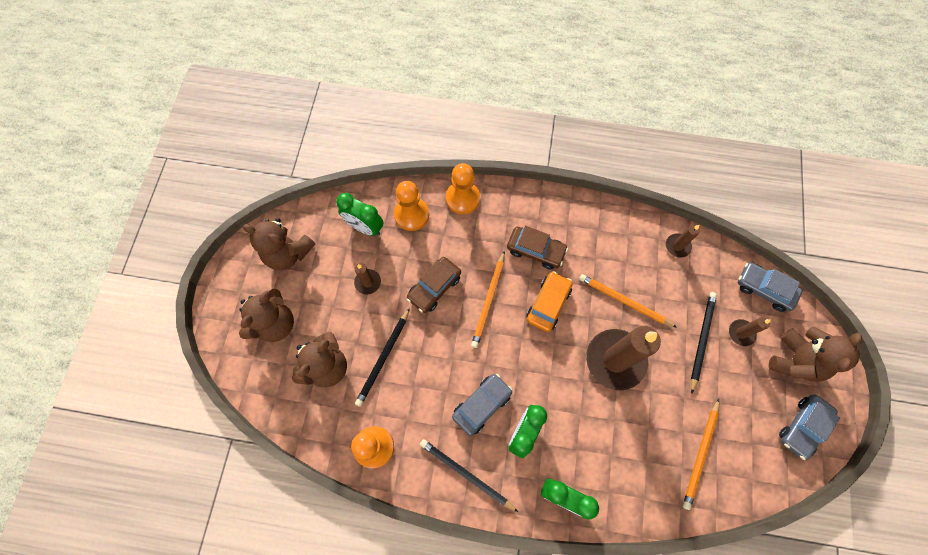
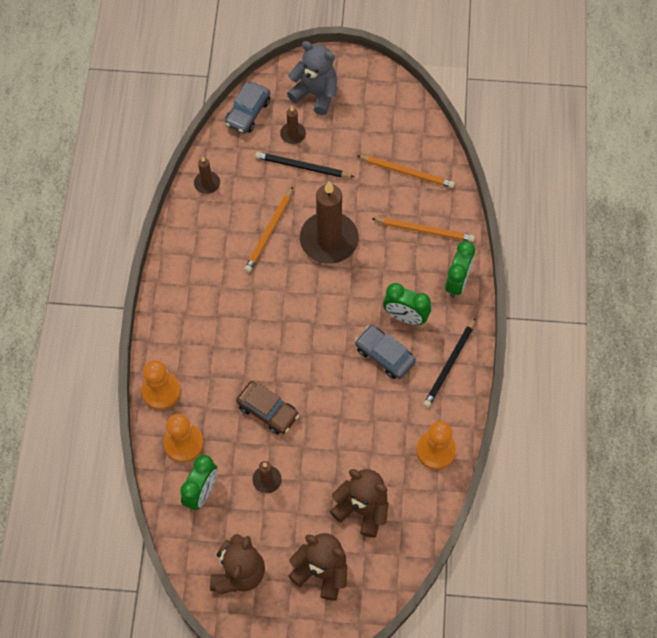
camera: 95 degrees left, 5 degrees down
(383, 358) = (348, 453): black pencil -> none
(488, 301) = (278, 356): orange pencil -> orange pencil (425, 230)
(535, 250) = (219, 314): brown car -> none
(548, 304) = (277, 300): orange car -> none
(795, 361) = (315, 94): brown teddy bear -> grey teddy bear
(802, 427) = (374, 93): grey car -> none

